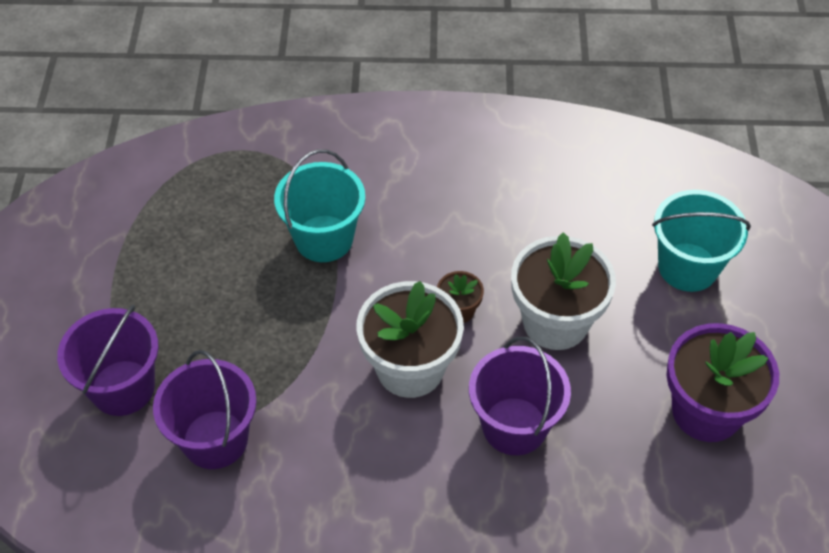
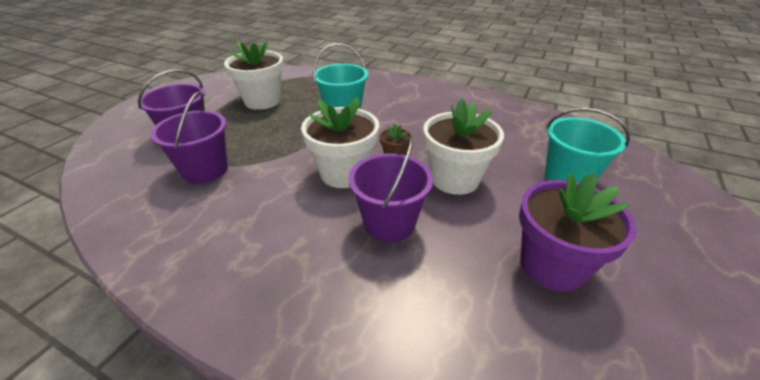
camera: 25 degrees right, 15 degrees down
(171, 260) = (262, 101): none -> white flower pot

